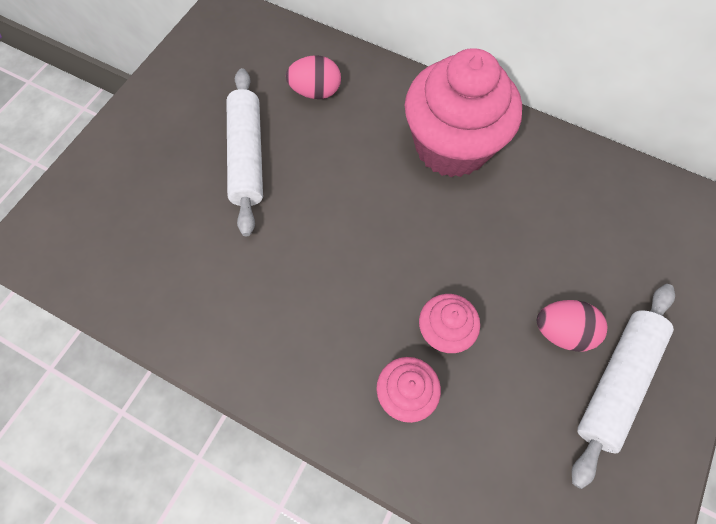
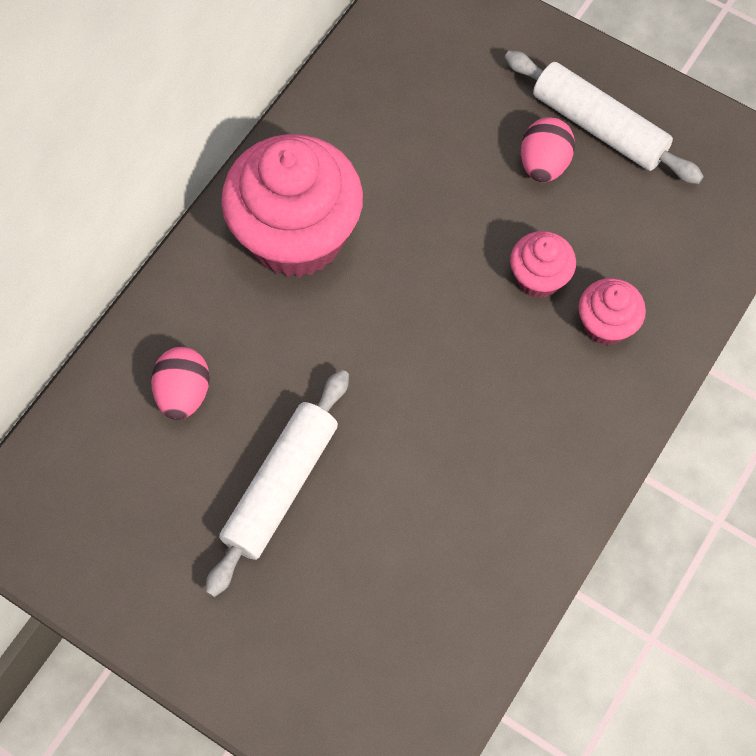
camera: 85 degrees left, 0 degrees up
(247, 156) = (281, 486): white rolling pin -> white rolling pin turned 60 degrees counterclockwise

